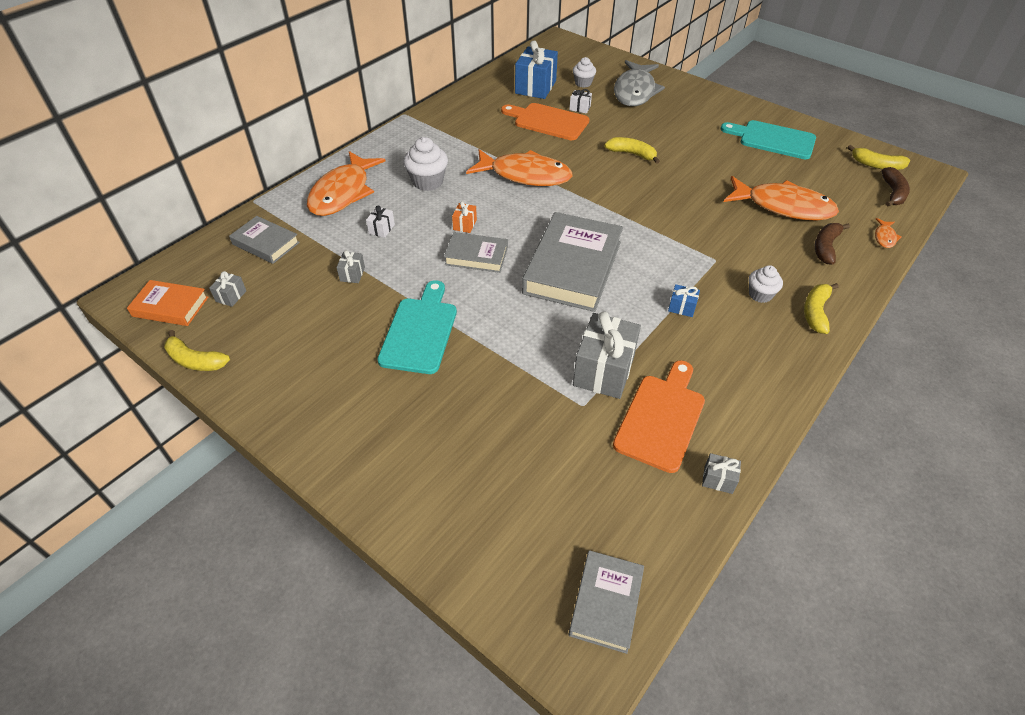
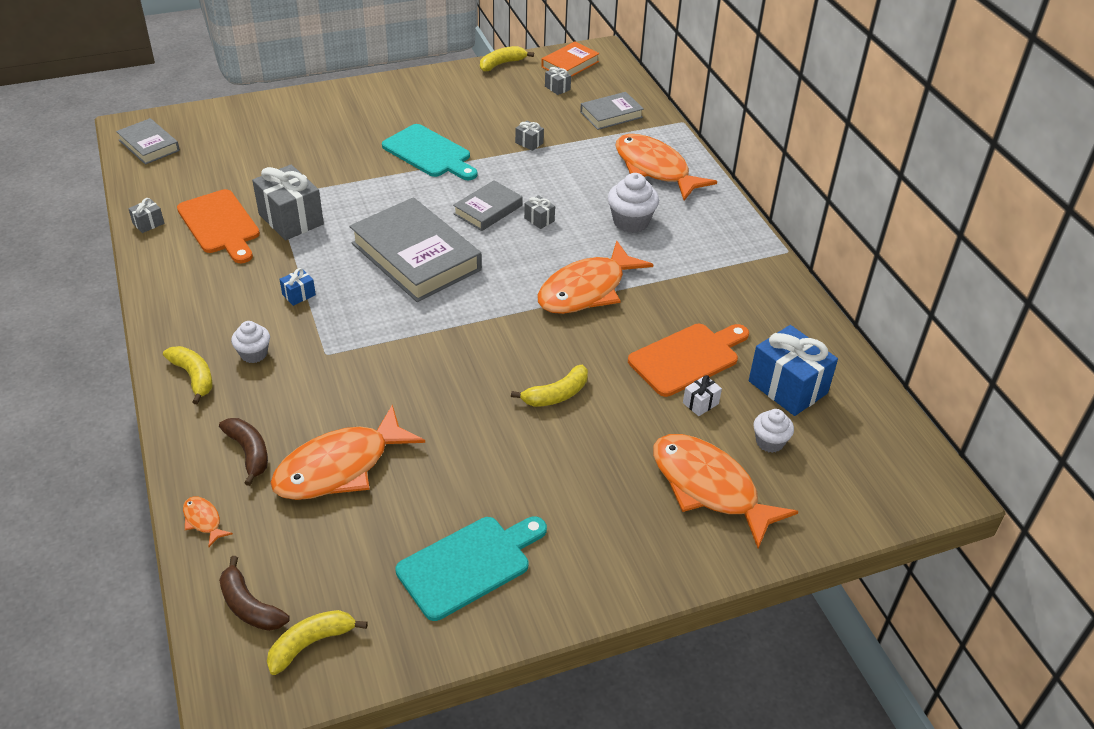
camera: 120 degrees right, 5 degrees down
(381, 229) = (577, 173): white gift -> none
(465, 225) = (539, 219): orange gift -> grey gift
(635, 91) = (709, 488): grey fish -> orange fish

